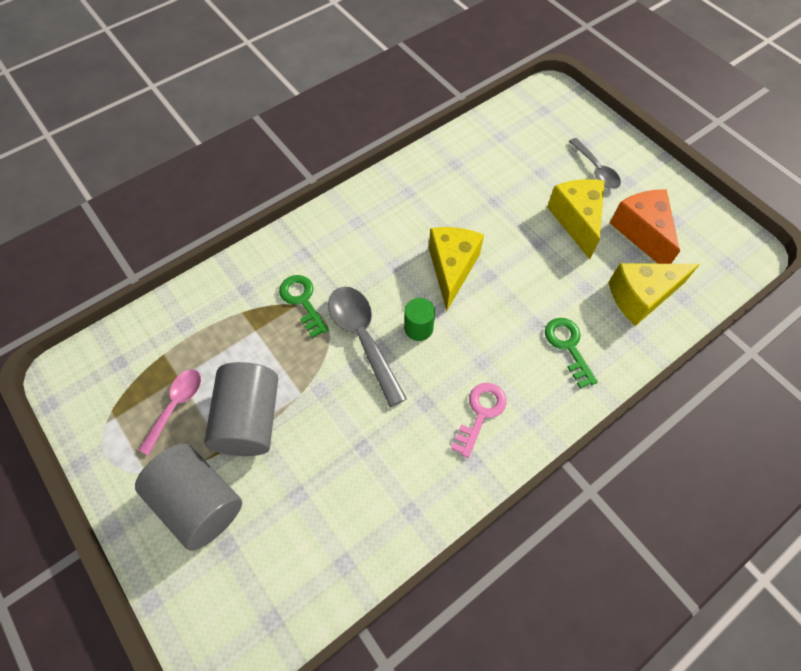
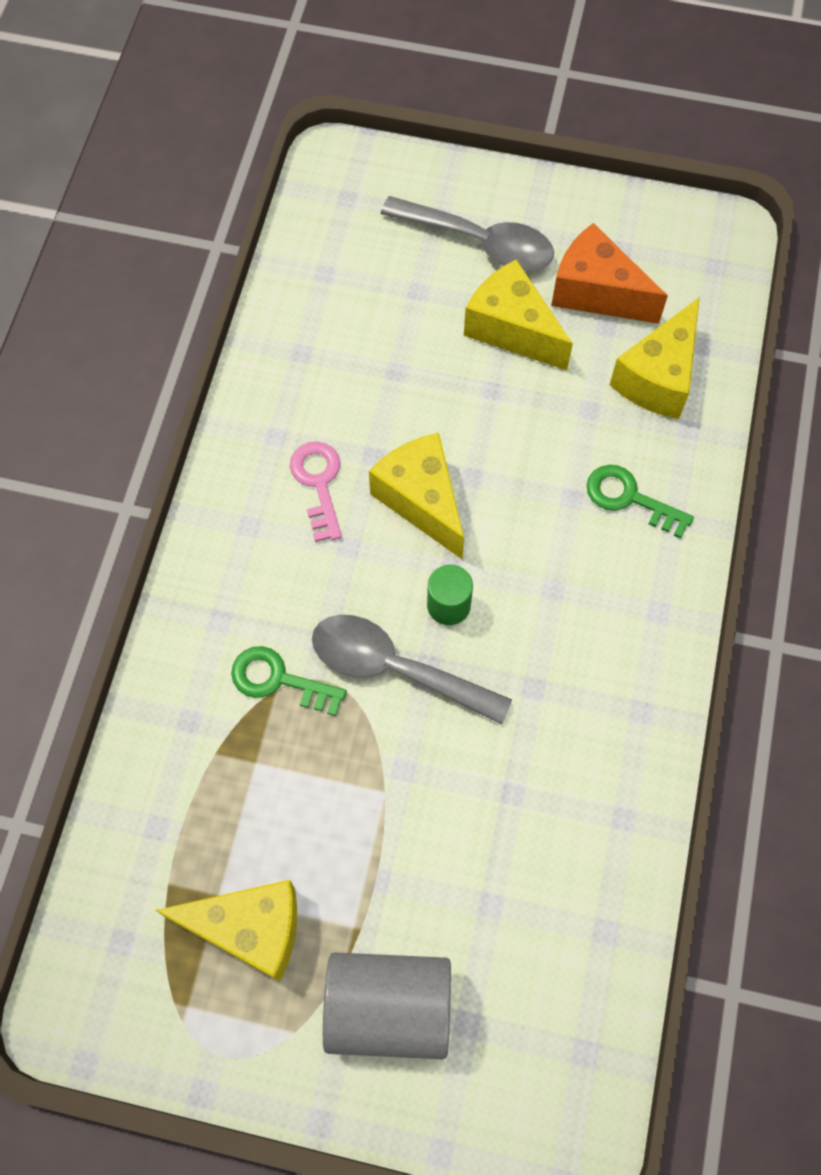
camera: 40 degrees left, 5 degrees up
(176, 406) = (250, 929): pink spoon -> yellow cheese
(249, 419) = (354, 871): grey cylinder -> none
(480, 413) = (603, 651): pink key -> pink key (318, 484)
(596, 170) = (480, 242): grey spoon -> grey spoon, size x1.56

